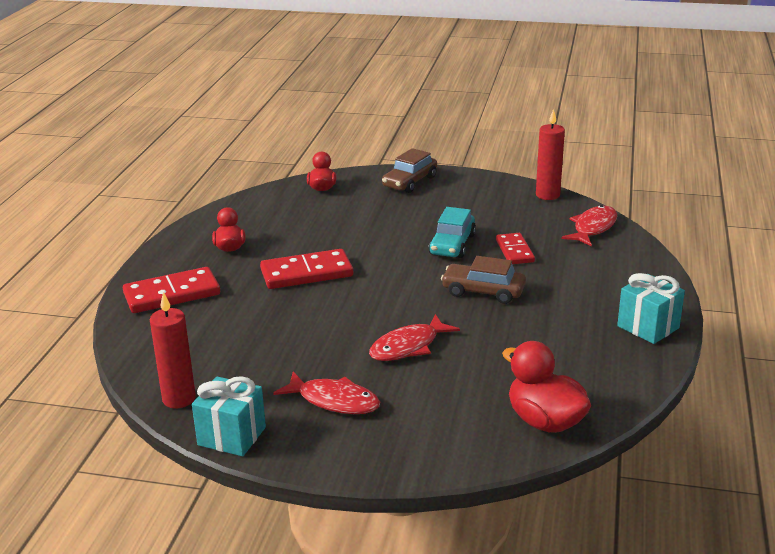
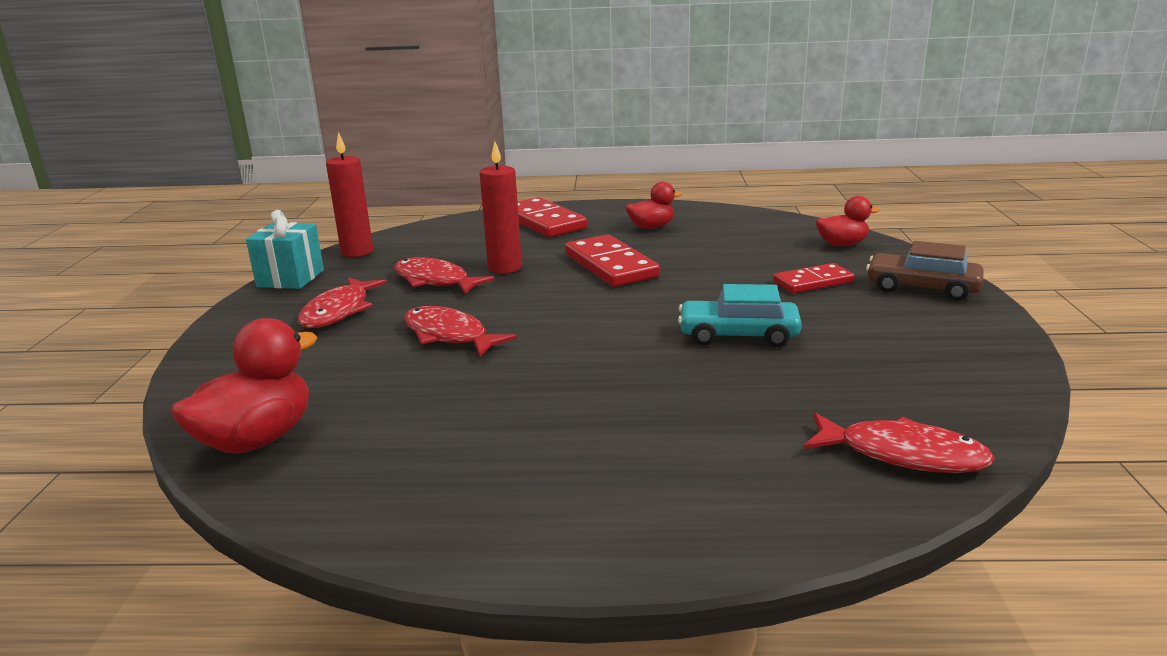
camera: 80 degrees right, 5 degrees down
(290, 353) = (435, 281): none -> red fish
(483, 291) = (604, 369): brown car -> none
(514, 251) = (749, 383): red domino -> red domino (813, 282)
(547, 195) = (1003, 399): red candle -> red candle (505, 268)
(648, 327) = (524, 531): turquoise gift -> none

